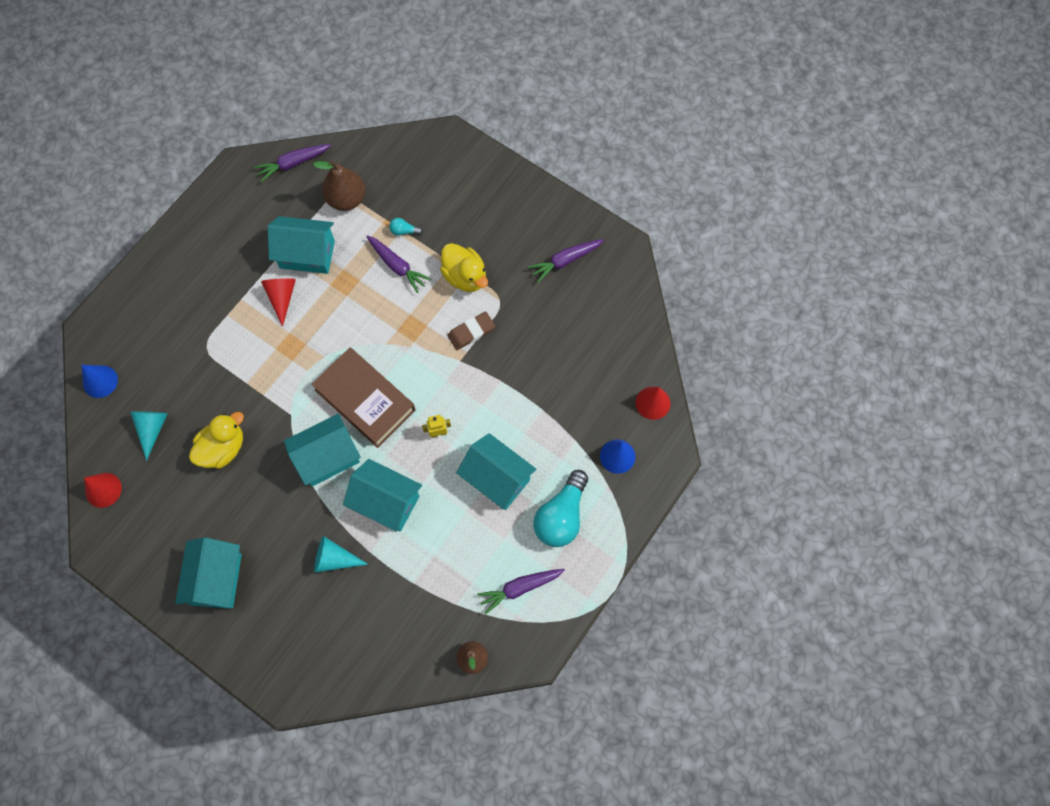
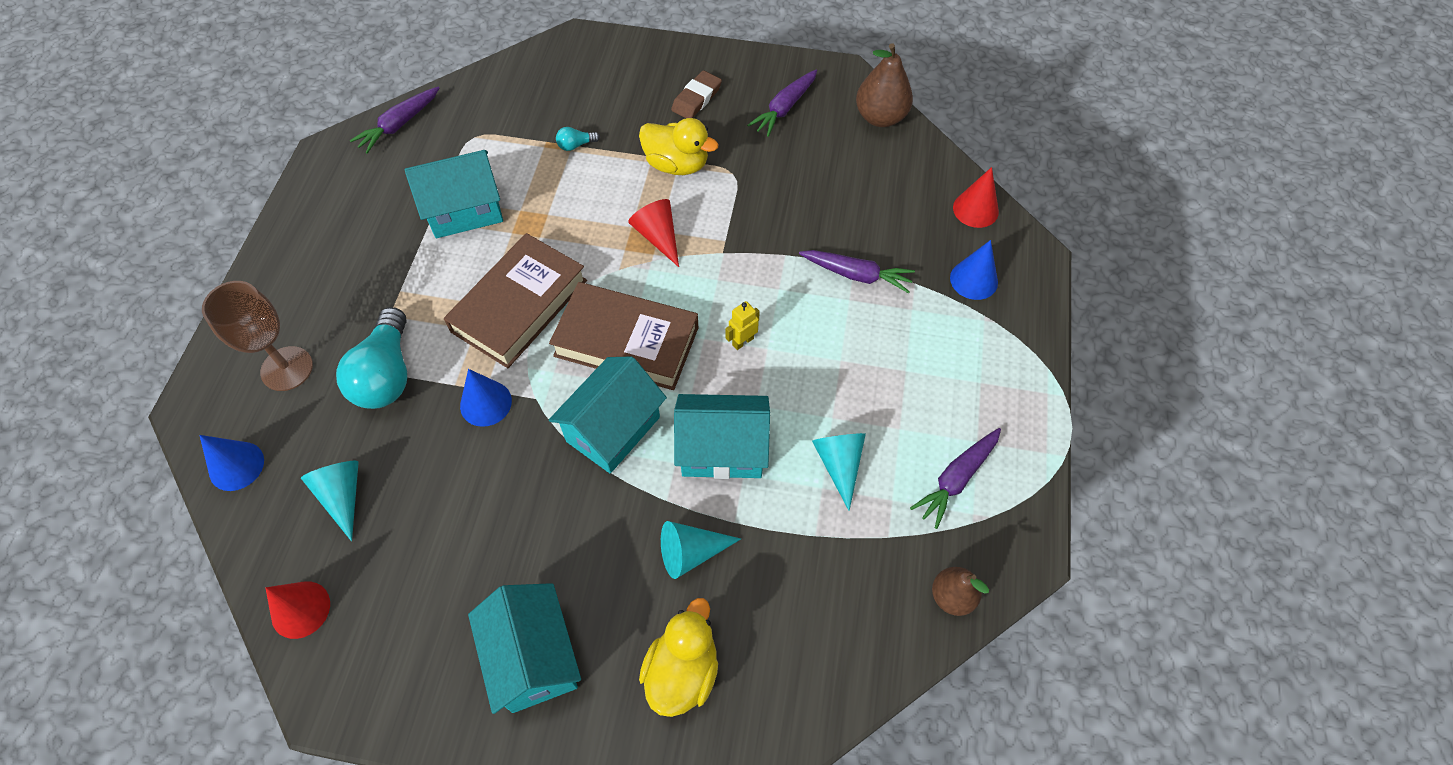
camera: 25 degrees left, 10 degrees down
(152, 326) = (287, 368): none -> brown goblet
(223, 448) = (459, 478): yellow duck -> yellow duck (682, 671)
(259, 404) = (485, 403): none -> blue cone
(282, 298) = (455, 269): red cone -> red cone (658, 236)
(310, 343) = (520, 306): none -> brown book
(346, 199) = (486, 138): brown pear -> brown pear (880, 117)
(397, 266) = (588, 183): purple carrot -> purple carrot (857, 275)
(453, 545) = (839, 464): none -> turquoise cone
(471, 332) = (718, 218): brown eraser -> brown eraser (696, 98)
(497, 479) = (847, 363): turquoise house -> none
(561, 516) = (952, 372): turquoise light bulb -> turquoise light bulb (386, 374)

